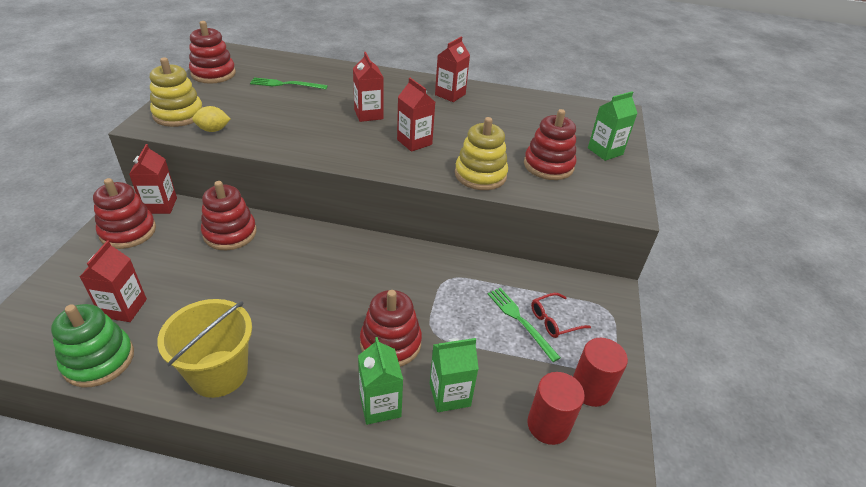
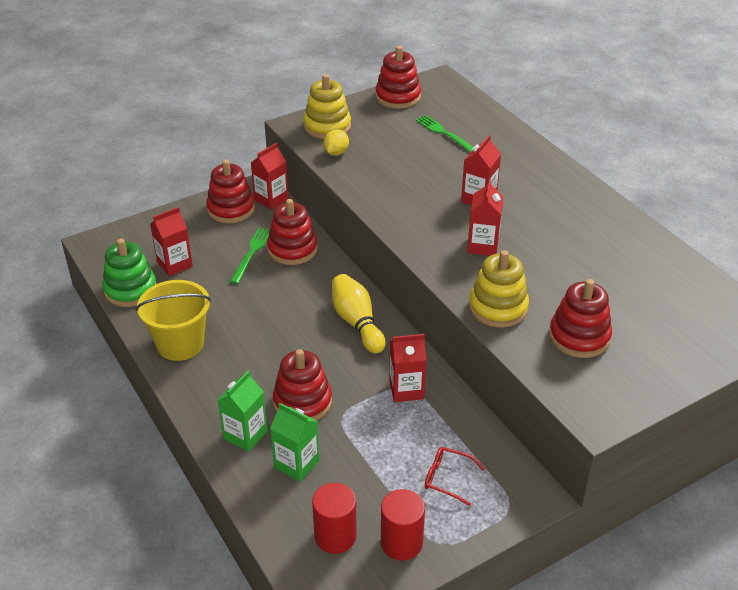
camera: 50 degrees right, 0 degrees up
(213, 130) = (336, 153): yellow lemon -> yellow lemon turned 75 degrees clockwise
(354, 257) = (357, 322): none -> yellow bowling pin
(450, 94) = (590, 216): red carton -> red carton (406, 389)
(520, 320) = (419, 458): green fork -> green fork (251, 253)
(605, 151) = (668, 358): green carton -> none

